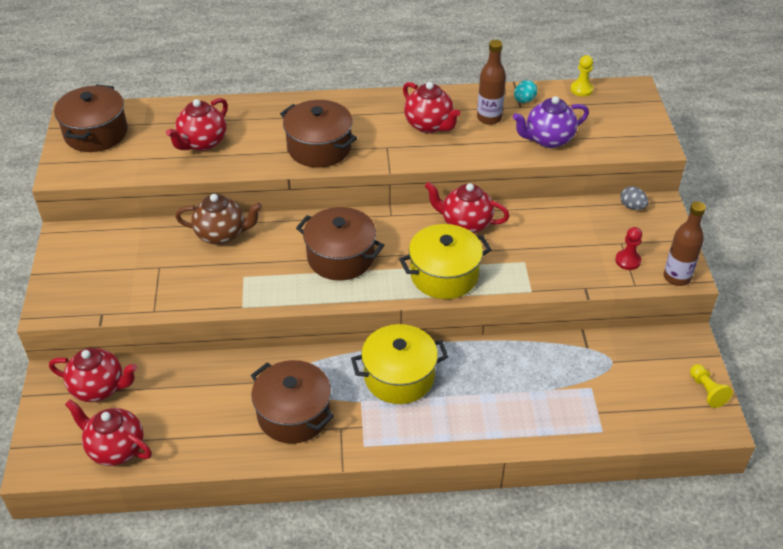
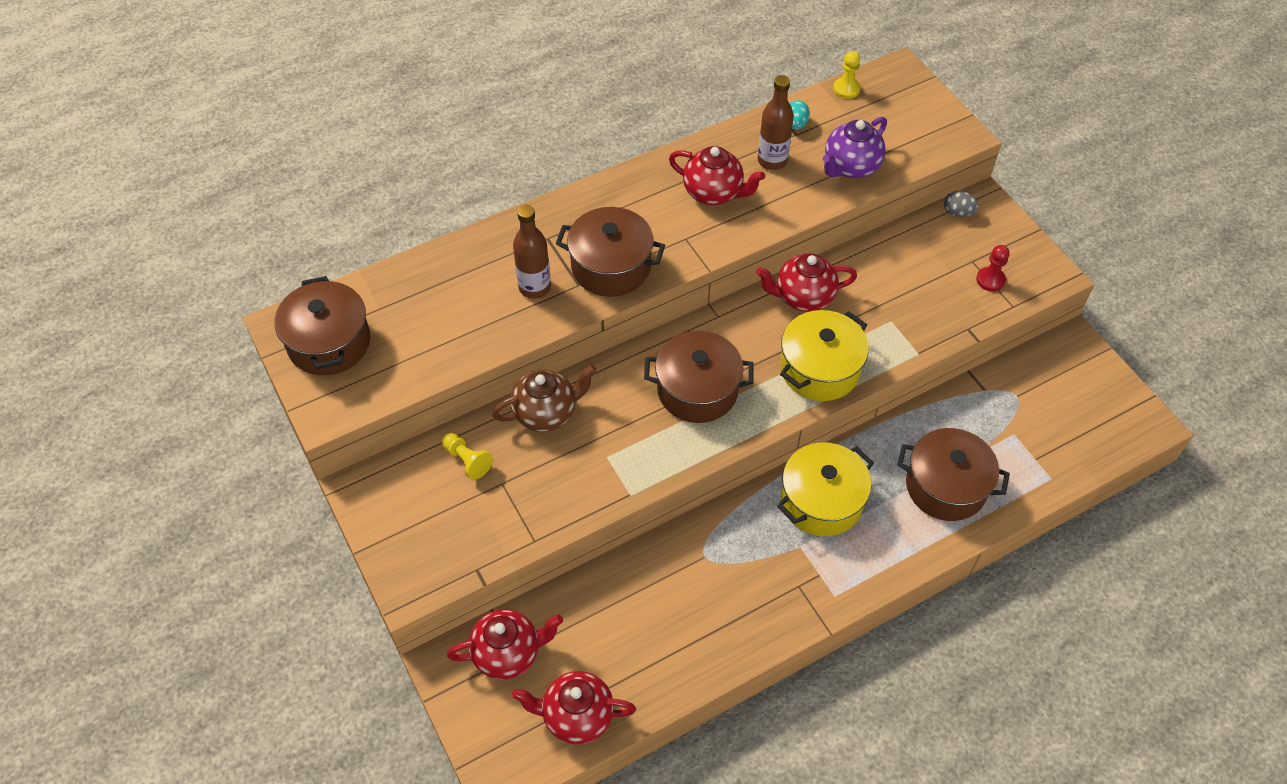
camera: 25 degrees left, 10 degrees up
(202, 143) = (470, 309): red teapot -> none
(294, 414) = (741, 591): brown pot -> brown pot (945, 486)
(677, 277) = (1047, 281): brown bottle -> brown bottle (534, 287)
(707, 391) = (1120, 393): yellow pawn -> yellow pawn (467, 460)

